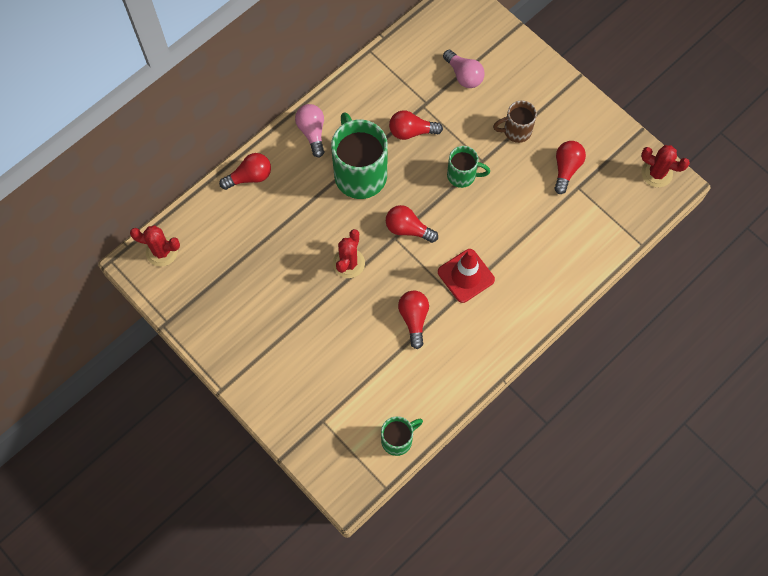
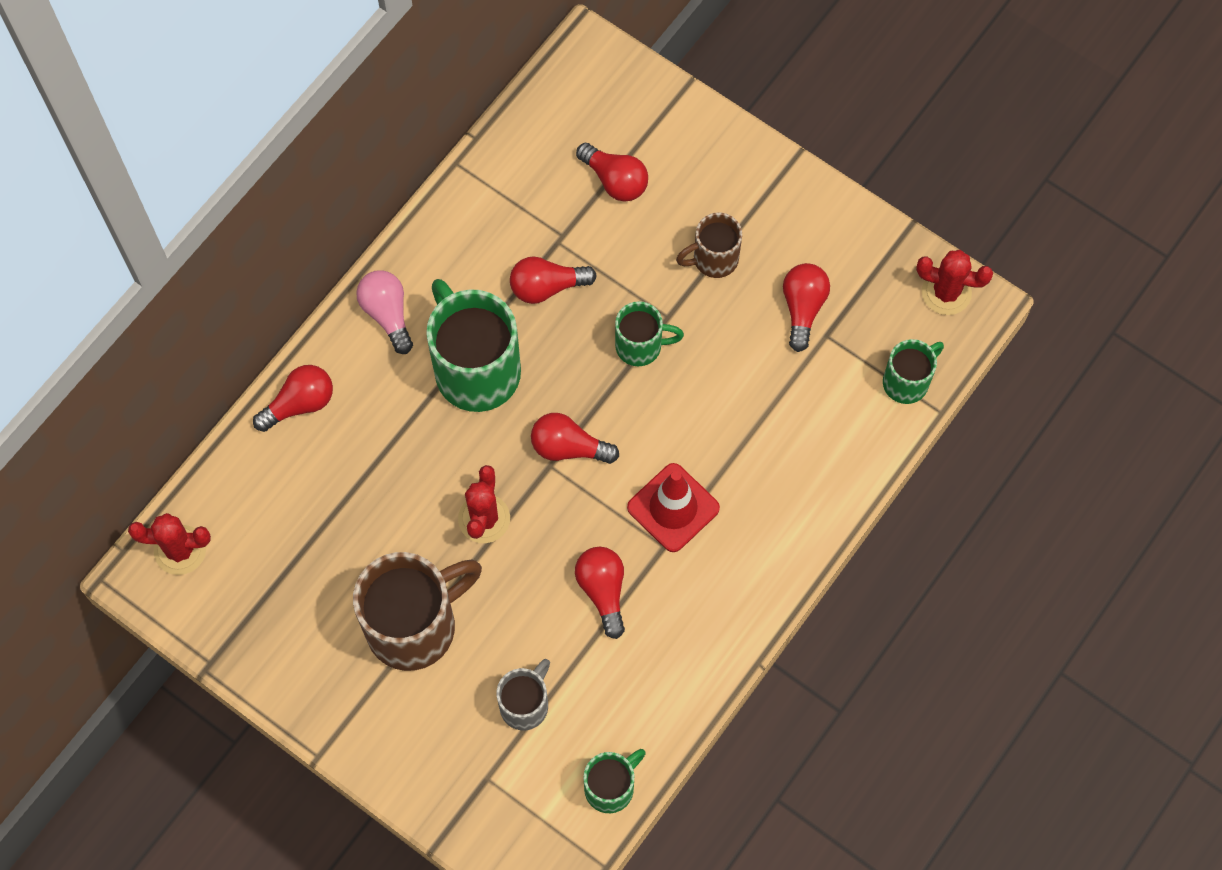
camera: 10 degrees left, 0 degrees up
(295, 320) = (415, 625): none -> brown mug
(354, 380) = (525, 704): none -> grey mug
(464, 75) = (615, 180): pink light bulb -> red light bulb
(623, 223) = (907, 381): none -> green mug

